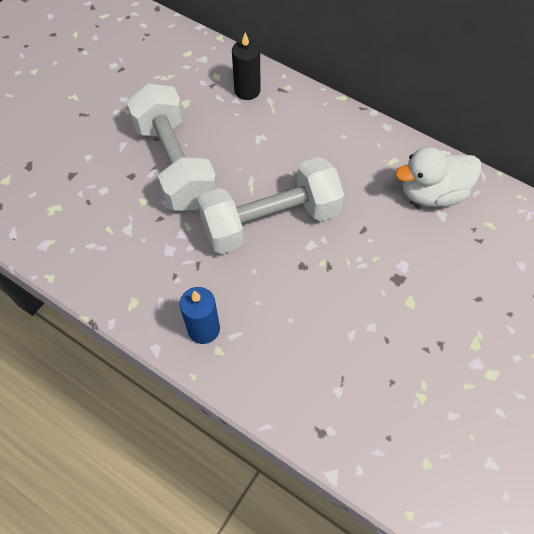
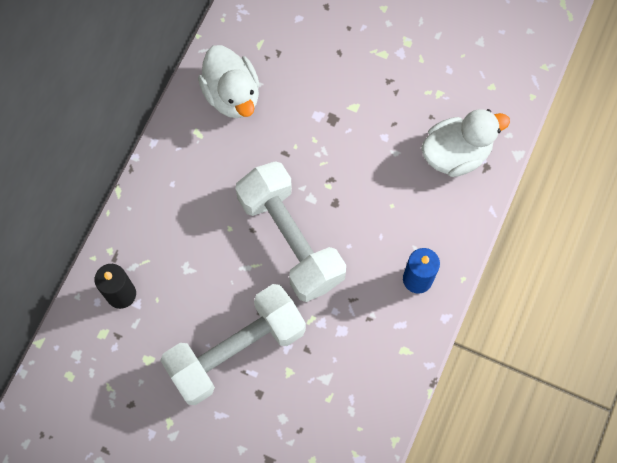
camera: 100 degrees left, 10 degrees up
(342, 400) = (456, 154): none -> white duck

